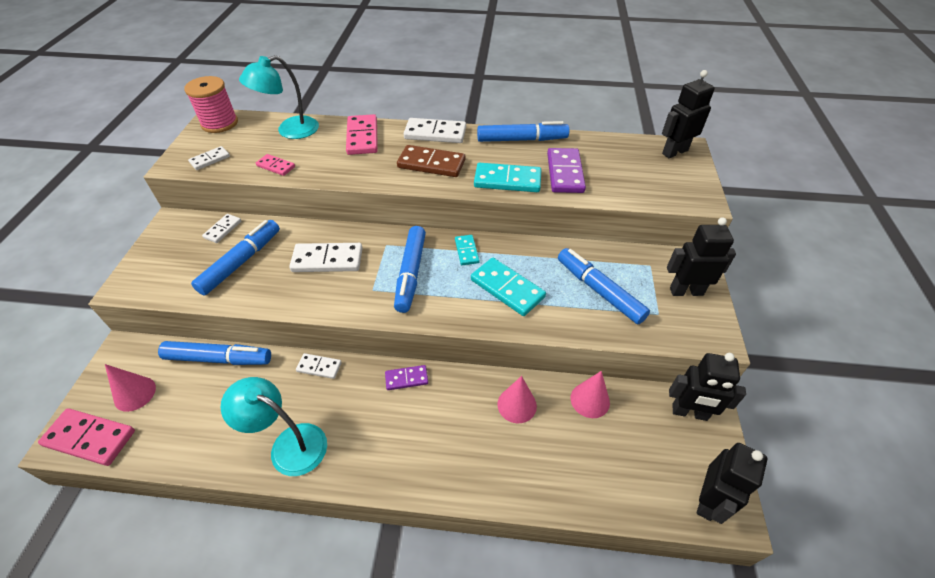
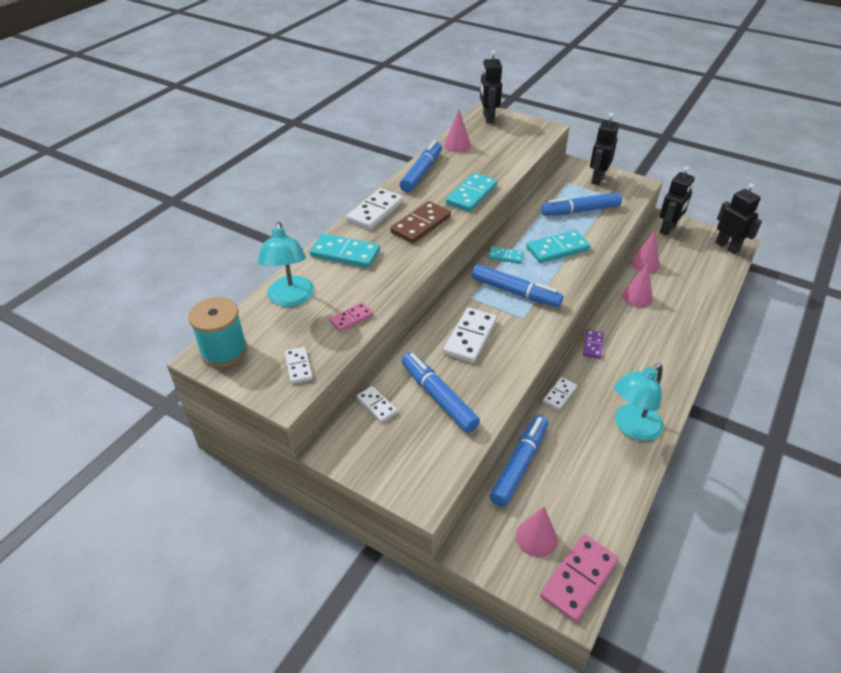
camera: 65 degrees left, 5 degrees down
(219, 123) = (224, 351): pink spool -> turquoise spool
(362, 137) = (345, 253): pink domino -> turquoise domino
(564, 173) = (480, 167): purple domino -> none
(594, 147) = (457, 145): none -> pink cone

